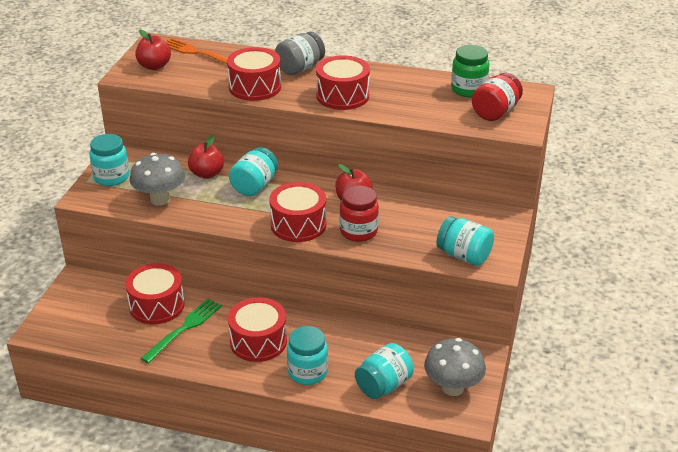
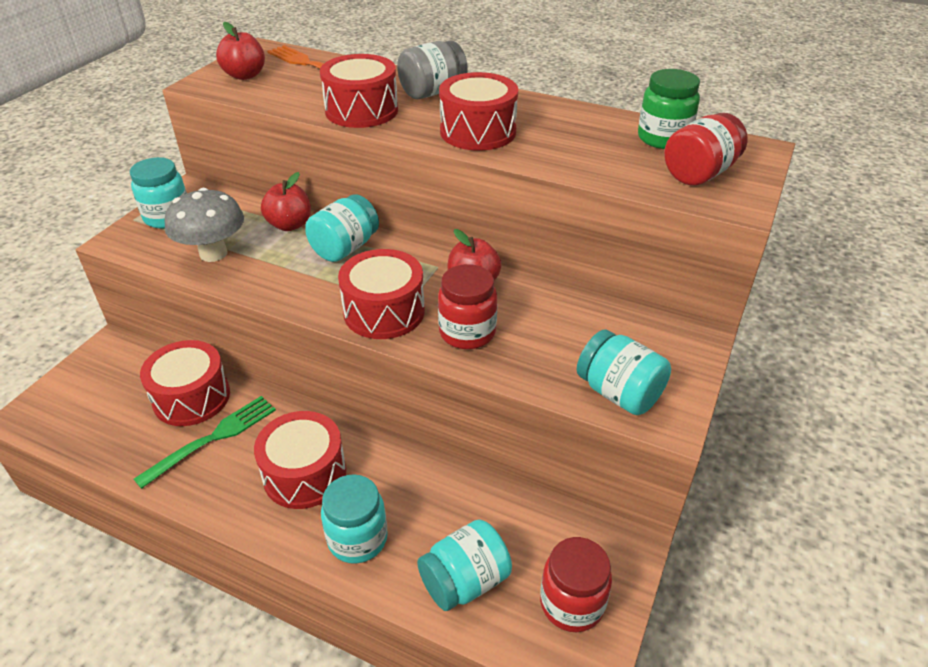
camera: 10 degrees right, 5 degrees up
(452, 388) = (572, 603): grey mushroom -> red jar

